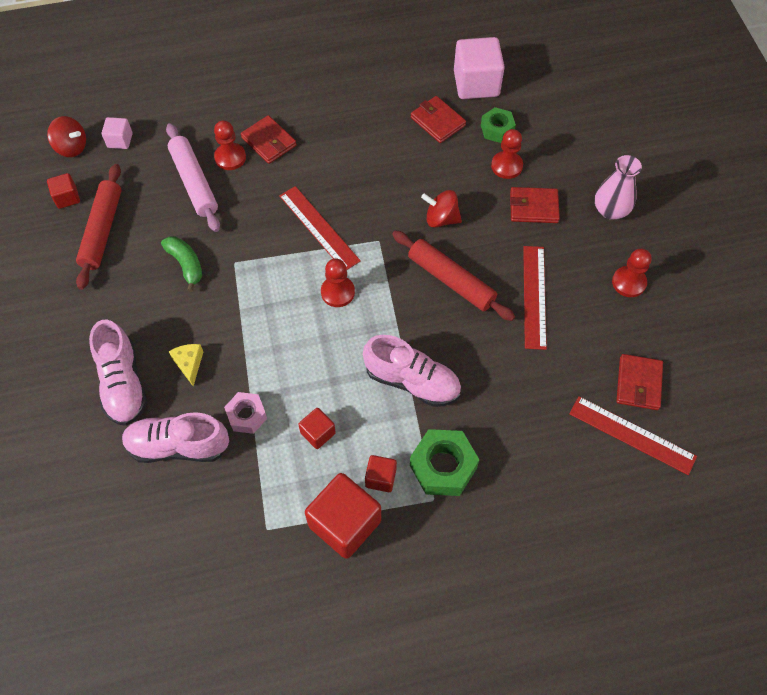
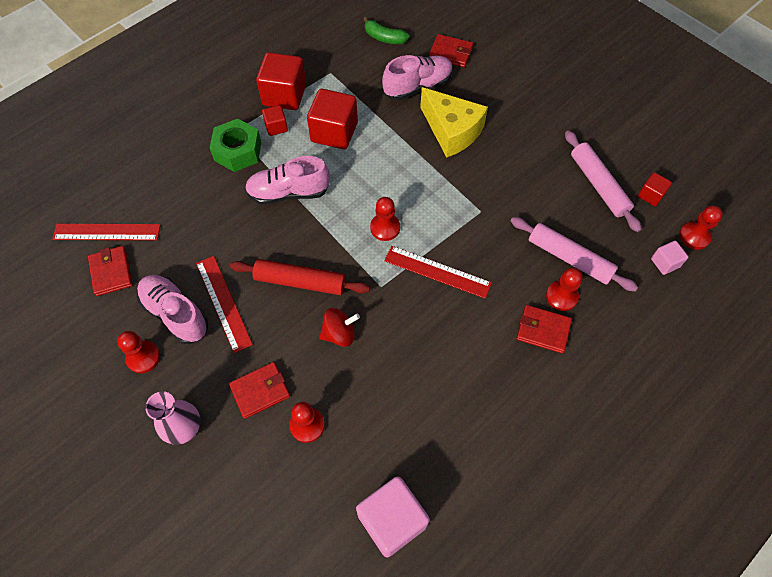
camera: 150 degrees right, 0 degrees up
(72, 147) = (694, 236): red spinning top -> red pawn
(102, 230) = (598, 185): red rolling pin -> pink rolling pin
(123, 383) = (483, 101): pink shoe -> pink shoe (175, 314)
(186, 264) = (514, 192): green banana -> green banana (384, 38)
(189, 364) = (451, 131): yellow cheese -> yellow cheese, size x2.23
(247, 415) = (388, 121): pink nut -> none
(318, 433) = (334, 132): red cube -> red cube, size x1.96
(437, 121) = (403, 443): red wallet -> red wallet (450, 53)
(497, 129) = (338, 467): green nut -> none

